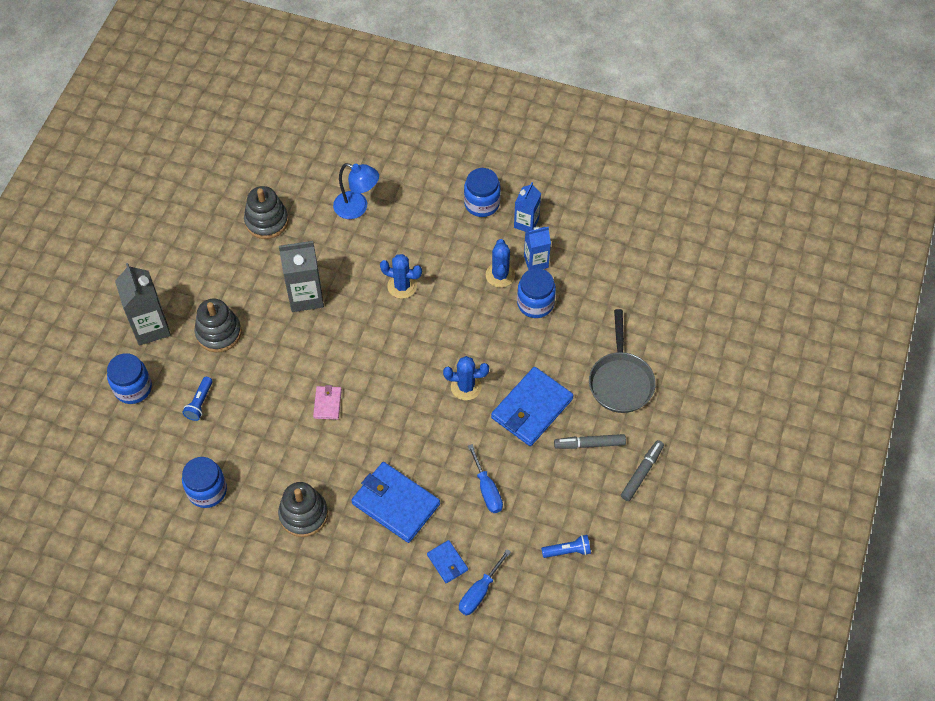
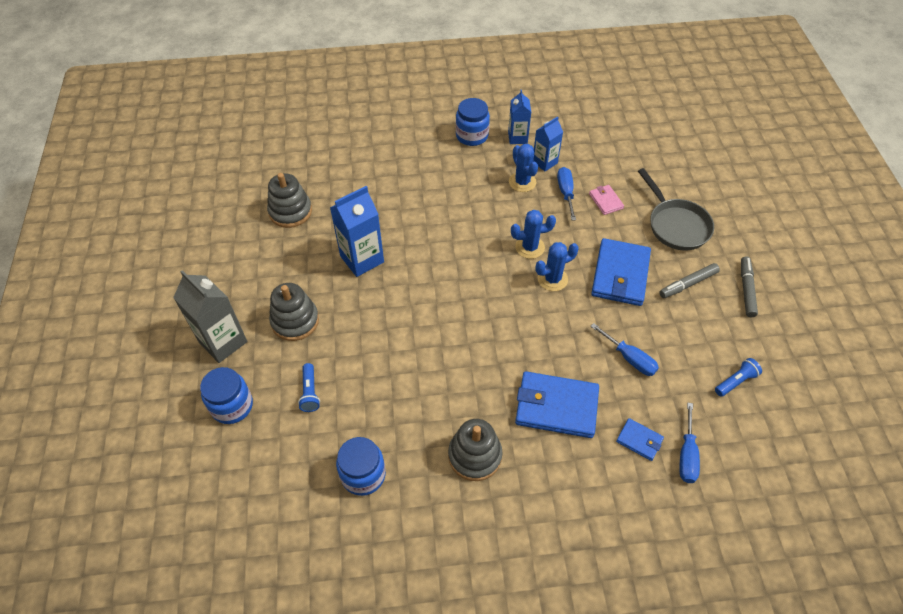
camera: 25 degrees left, 5 degrees down
(305, 296) = (362, 259): grey carton -> blue carton
(327, 403) = (436, 343): pink wallet -> pink wallet (605, 201)
(357, 208) = (367, 174): blue lamp -> none
(402, 286) = (444, 220): blue cactus -> blue cactus (530, 247)
(535, 303) = (565, 193): blue jar -> blue screwdriver

